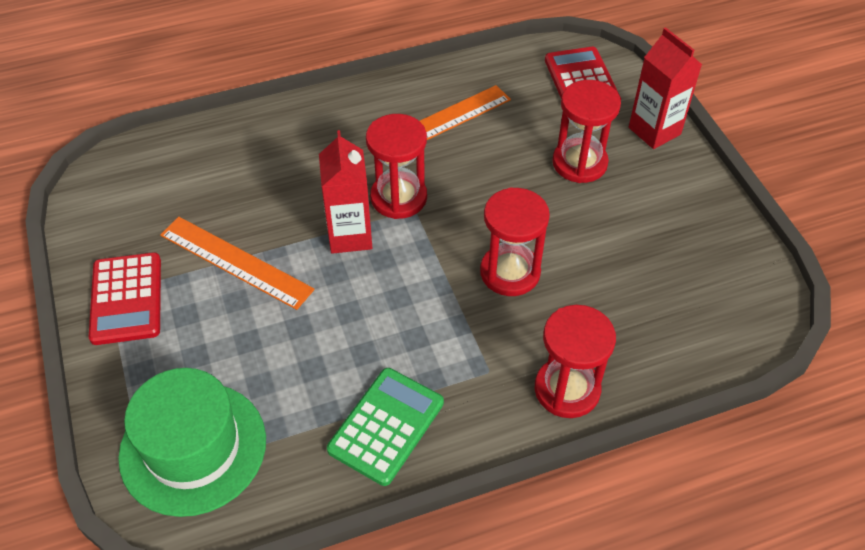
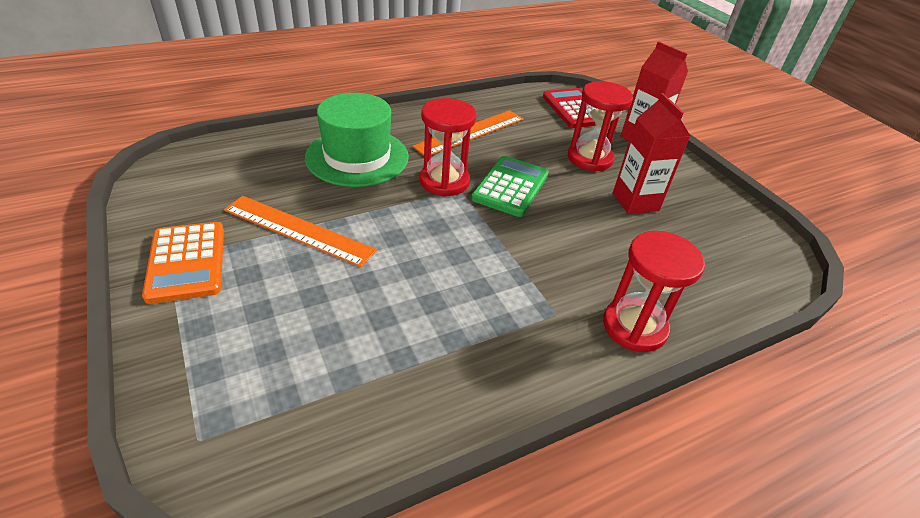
camera: 10 degrees left, 10 degrees down
(127, 299) = (187, 262): red calculator -> orange calculator
(193, 448) = (256, 401): green hat -> green hat (357, 157)
(350, 235) = (405, 209): red carton -> red carton (635, 202)
(386, 426) = (465, 368): green calculator -> green calculator (510, 187)
(510, 272) = (554, 234): red hourglass -> none

